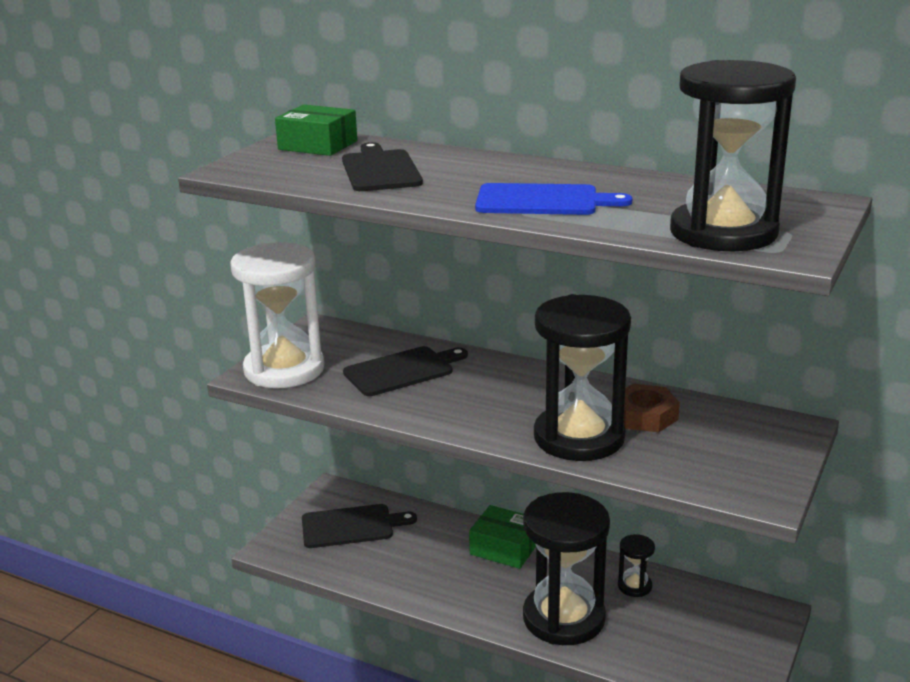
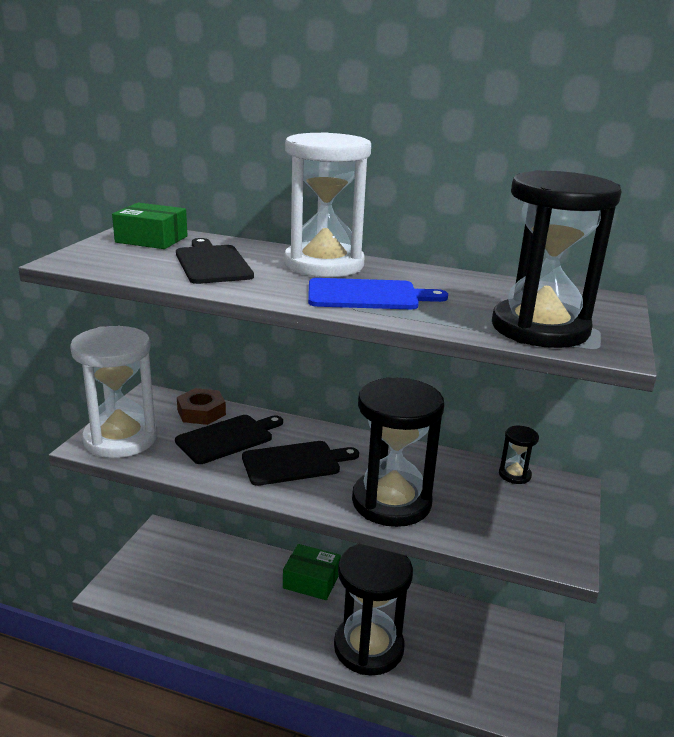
camera: 10 degrees left, 0 degrees up
(351, 526) = (179, 565): black cutting board -> black cutting board (295, 463)
(503, 169) = (324, 264): none -> white hourglass
(634, 586) = (423, 612): black hourglass -> black hourglass (514, 475)
(645, 416) = (443, 478): brown nut -> brown nut (201, 412)

